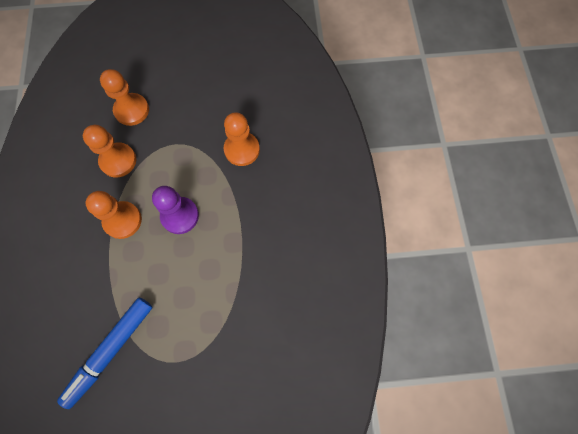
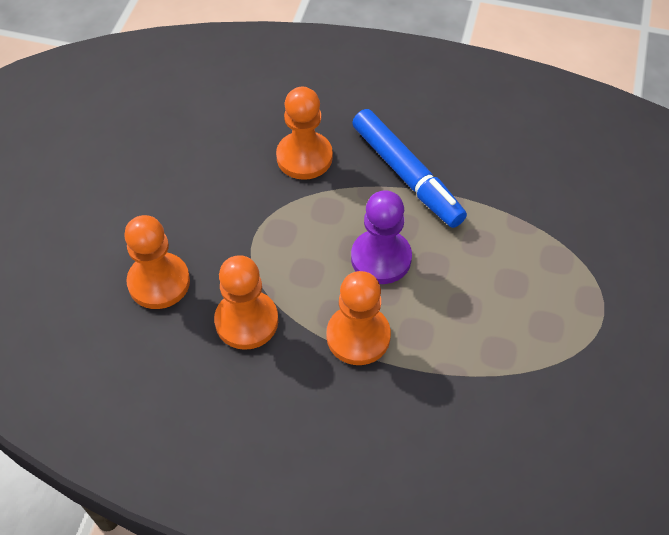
camera: 70 degrees left, 15 degrees down
(111, 351) = (567, 394): blue marker -> blue marker (407, 175)

